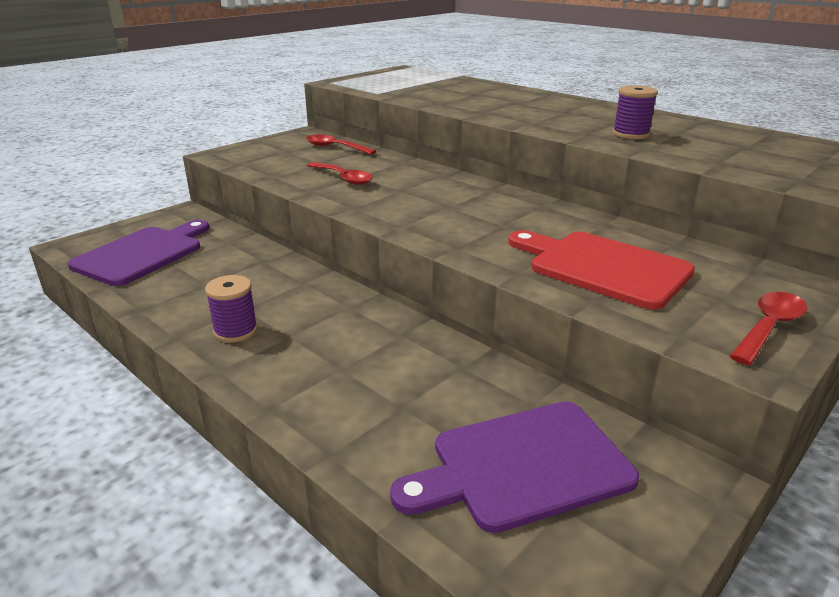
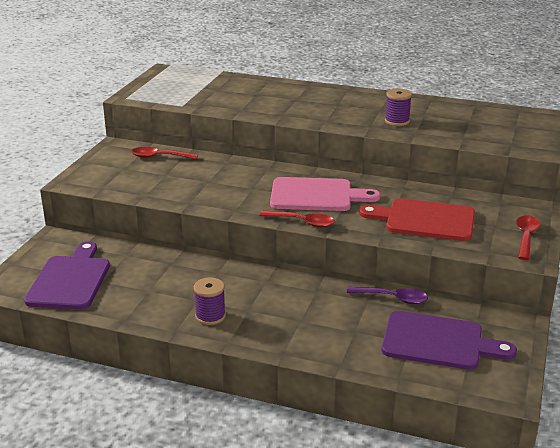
camera: 25 degrees left, 0 degrees up
(343, 178) = (200, 186): red spoon -> red spoon (302, 222)
(472, 210) = (316, 195): none -> pink cutting board
(502, 374) = (393, 298): none -> purple spoon
(522, 466) = (438, 342): purple cutting board -> purple cutting board turned 120 degrees counterclockwise

